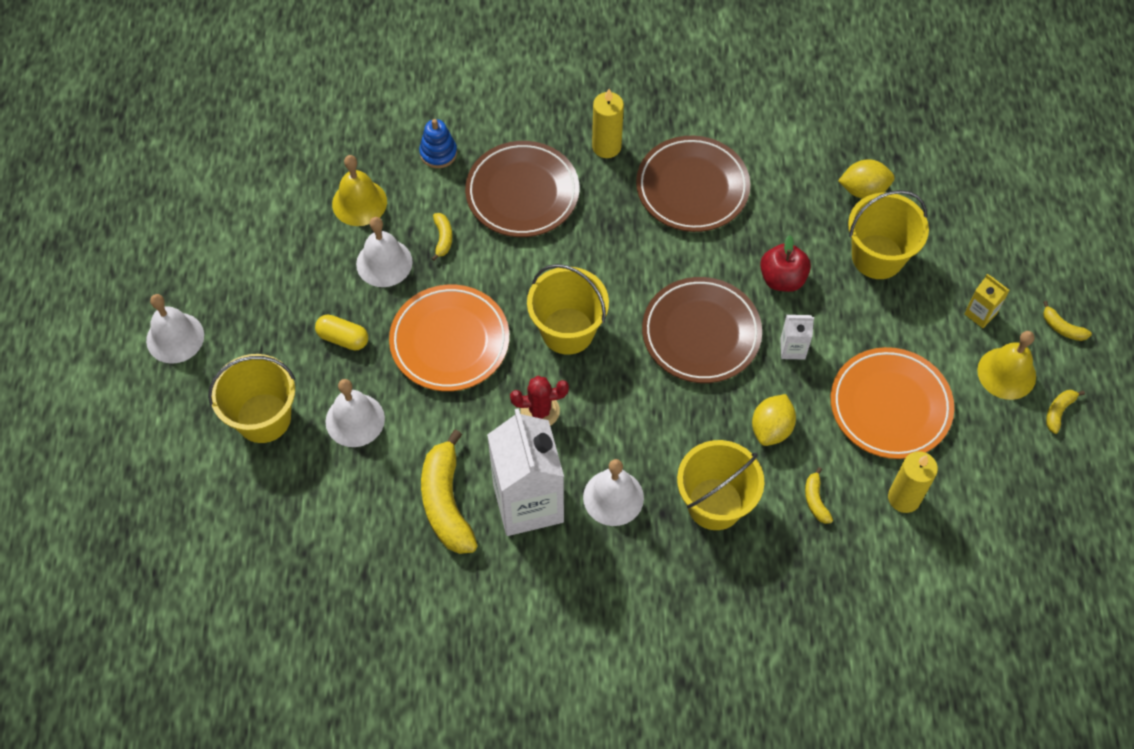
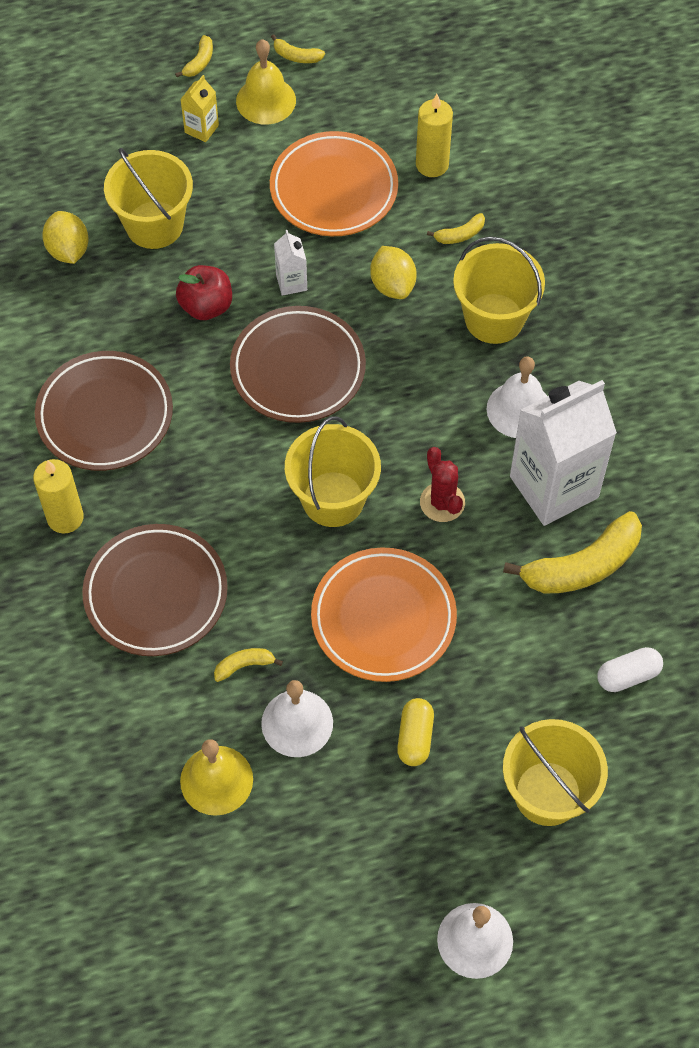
camera: 105 degrees left, 0 degrees up
(337, 507) = (628, 675): none -> white capsule
(355, 420) = (516, 690): white bell -> none
(438, 153) = (118, 707): blue stacking toy -> none
(771, 428) = (392, 285): yellow lemon -> yellow lemon turned 60 degrees clockwise

